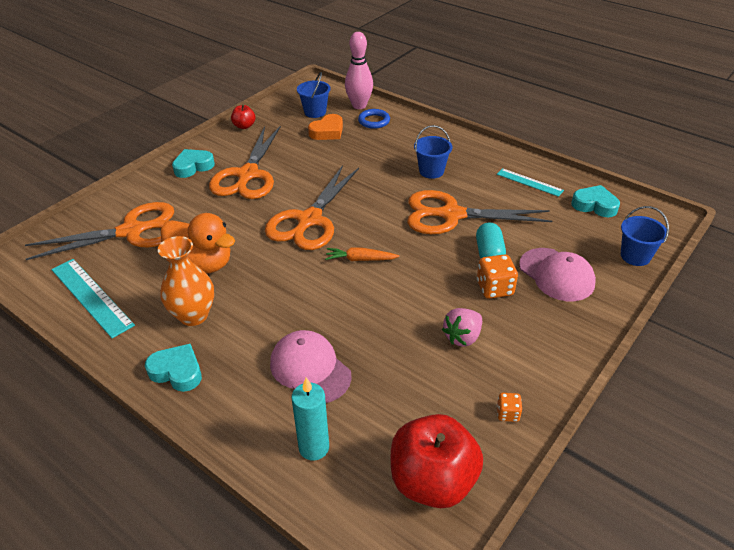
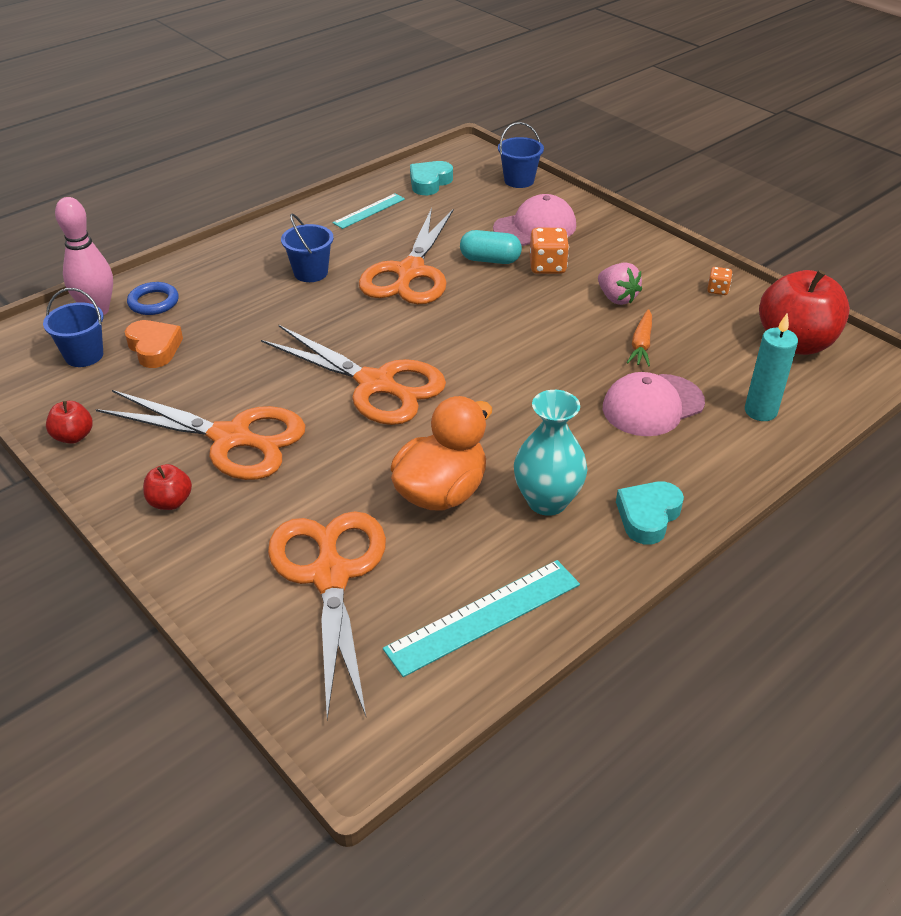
camera: 80 degrees left, 0 degrees up
(193, 166) = (170, 502): turquoise heart -> red apple
(193, 315) = (547, 501): orange vase -> turquoise vase
(360, 259) = (473, 350): orange carrot -> orange carrot (641, 344)

